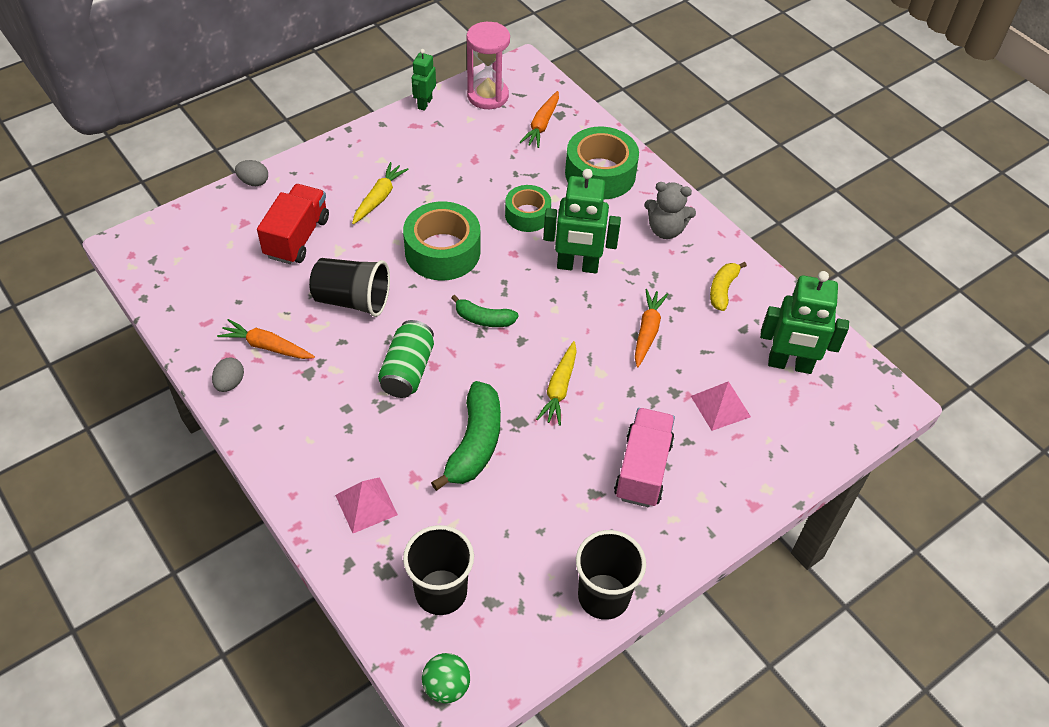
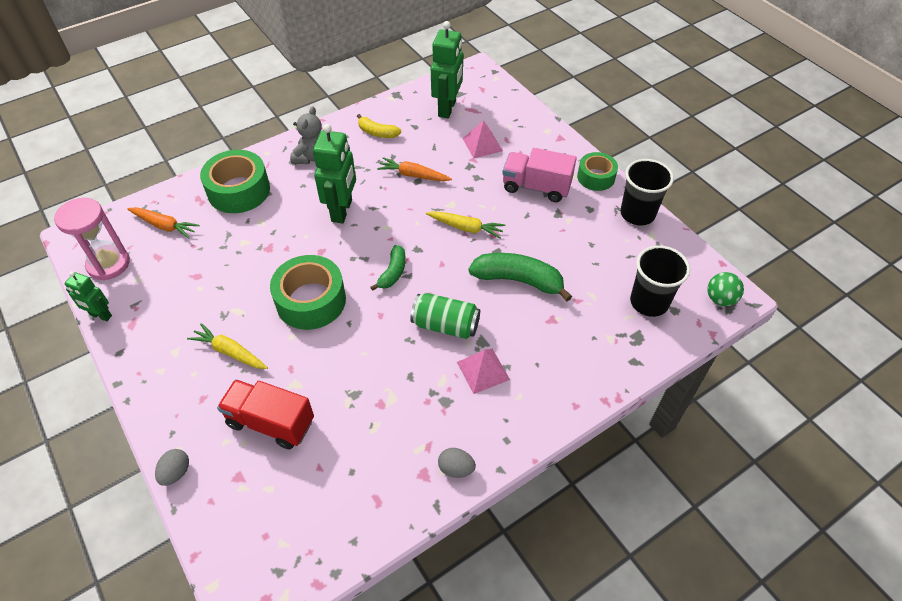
camera: 85 degrees left, 0 degrees up
(267, 346) = (412, 439): orange carrot -> none
(352, 300) = (361, 369): black cup -> none
(366, 505) = (580, 351): pink pyramid -> pink pyramid (483, 370)
(527, 215) = (277, 240): green tape -> green tape (596, 177)

